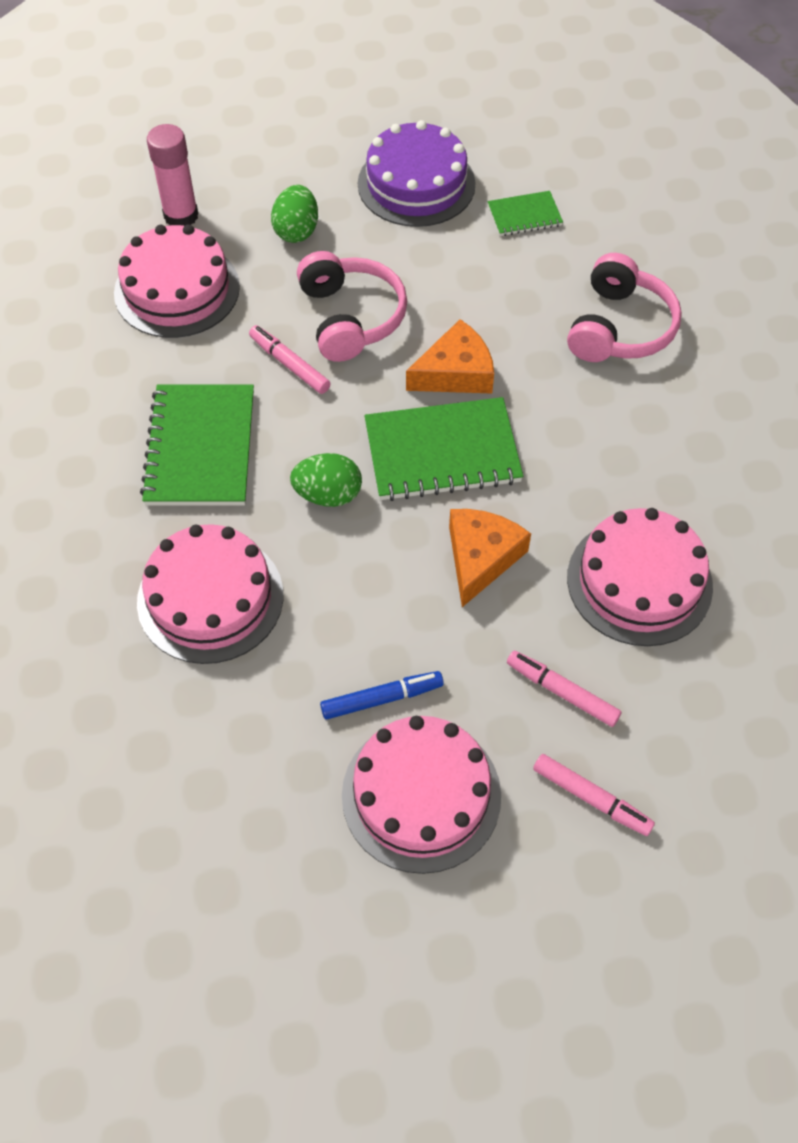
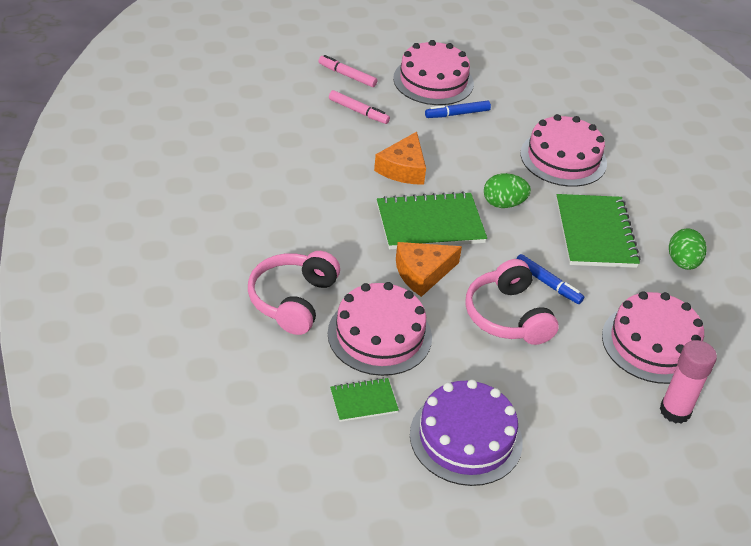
camera: 175 degrees right, 15 degrees down
(289, 364) = (547, 283): pink marker -> blue marker
(296, 231) = (568, 393): green egg -> green egg (682, 262)
(639, 581) = (306, 153): pink cake -> pink cake (379, 335)

